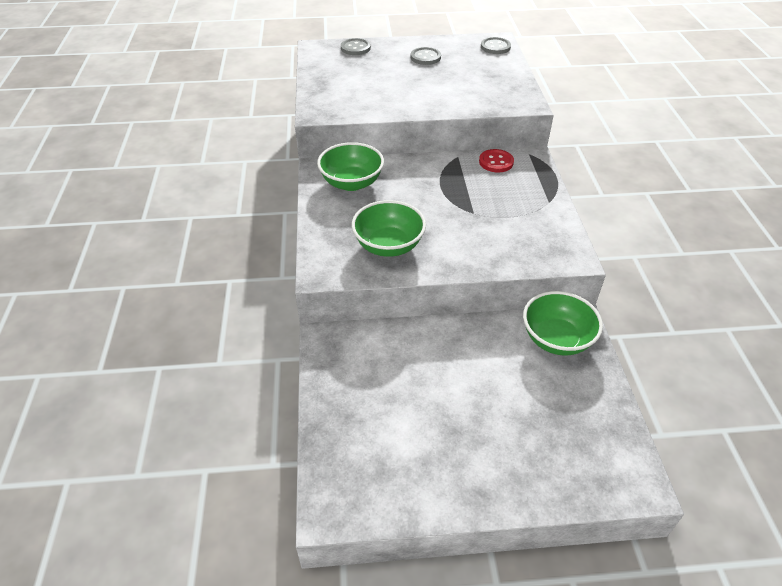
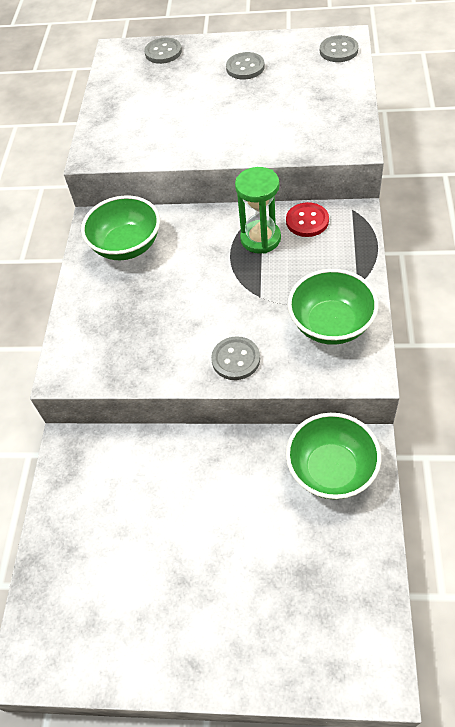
camera: 15 degrees right, 10 degrees up
(388, 246) = (148, 339): green bowl -> green bowl (331, 324)
(462, 175) = (260, 239): none -> green hourglass
(467, 256) = (236, 359): none -> grey button

